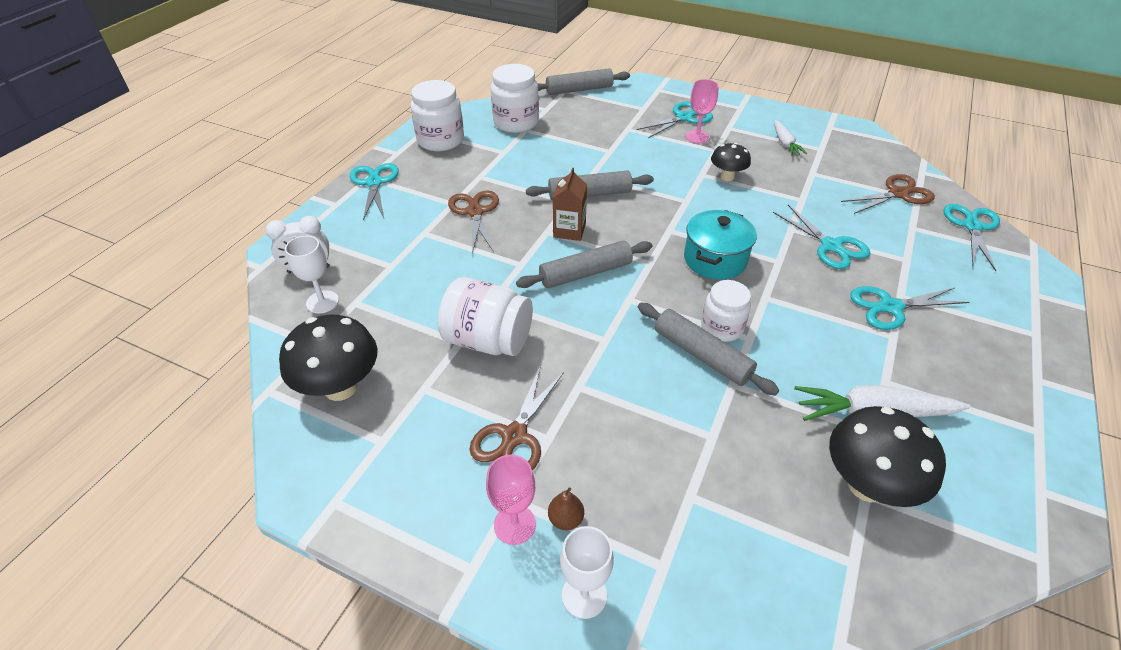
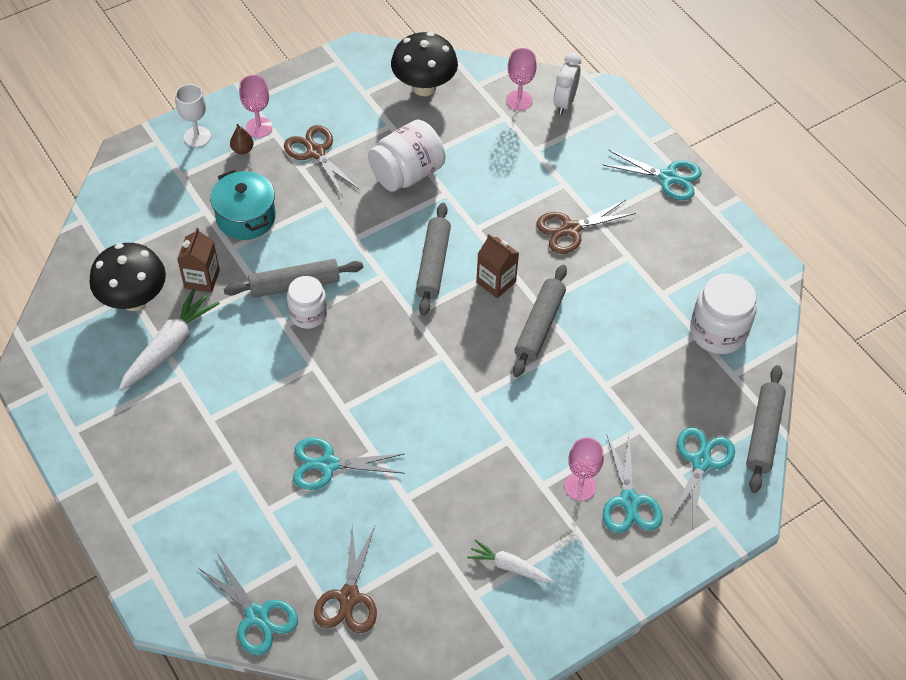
camera: 120 degrees right, 10 degrees up
(322, 302) = (519, 100): white goblet -> pink goblet
(440, 140) = (718, 253): white jar -> none
(475, 212) = (571, 229): brown scissors -> brown scissors turned 135 degrees clockwise
(715, 259) = (380, 362): turquoise pot -> turquoise pot (246, 217)
(727, 177) = (487, 459): black mushroom -> none
(775, 437) = (202, 279): none -> brown carton
(890, 307) = (233, 445): turquoise scissors -> turquoise scissors (701, 462)

